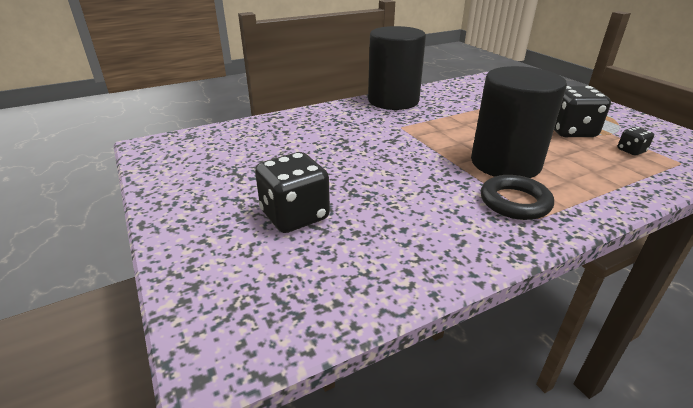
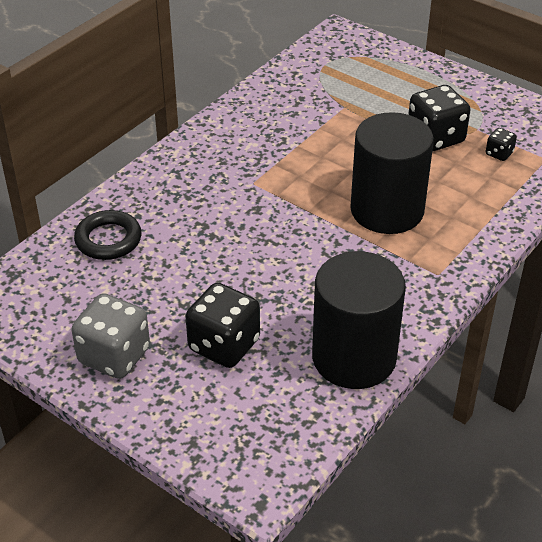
camera: 25 degrees left, 10 degrees up
(201, 198) = (114, 356): none -> grey dice
(393, 101) = (218, 135): black cylinder -> black cylinder (354, 357)
(514, 202) = (413, 261): black ring -> black ring (108, 240)

